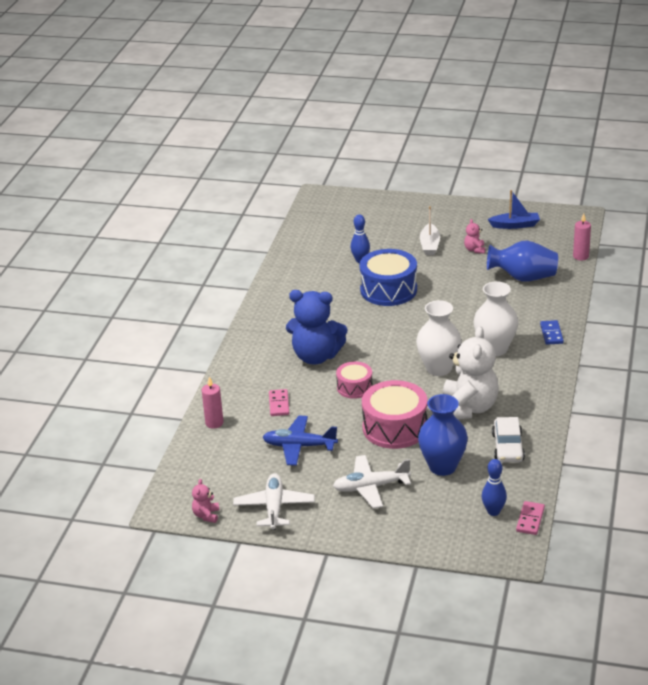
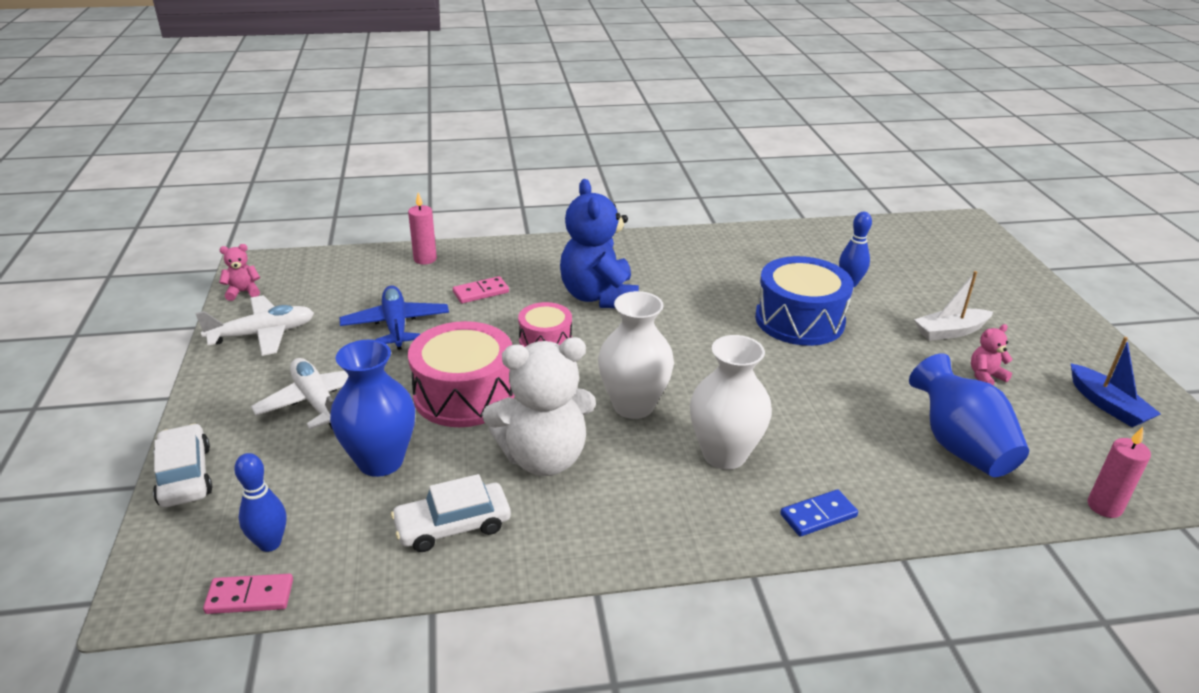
camera: 65 degrees right, 0 degrees up
(419, 543) = (185, 475): none -> white car

